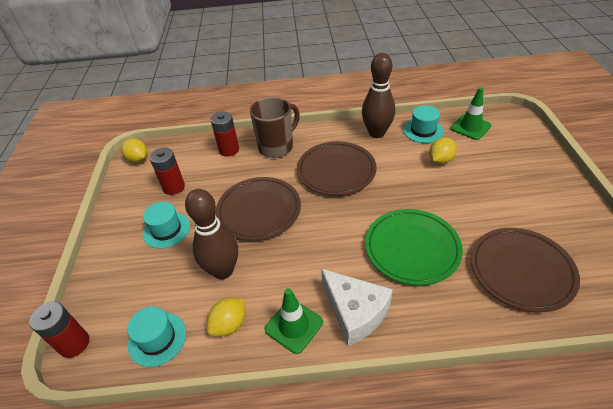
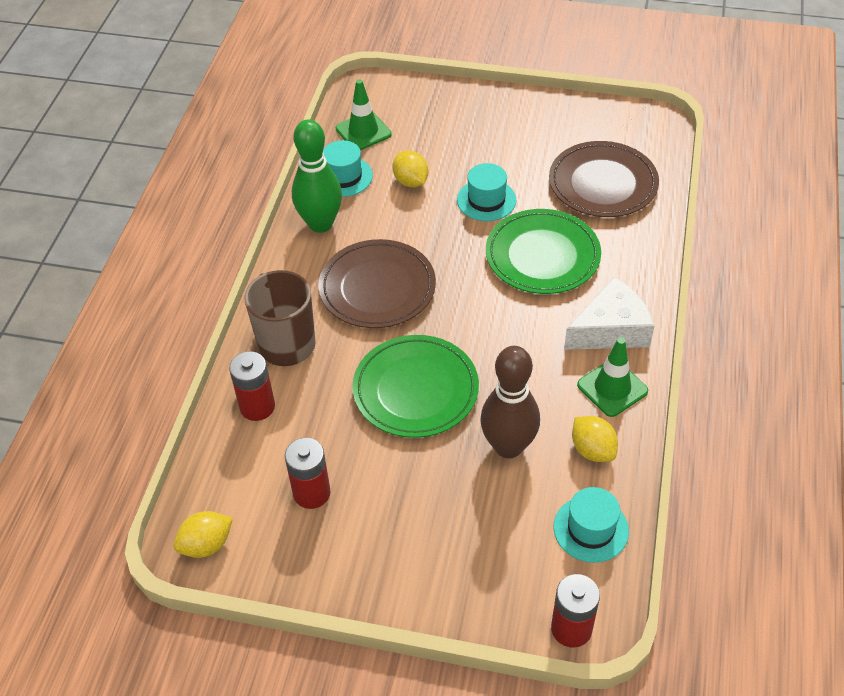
camera: 75 degrees left, 5 degrees up
(166, 230) = (404, 508): turquoise hat -> turquoise hat (486, 200)
(259, 210) = (415, 390): brown plate -> green plate
(376, 133) = (320, 224): brown bowling pin -> green bowling pin

